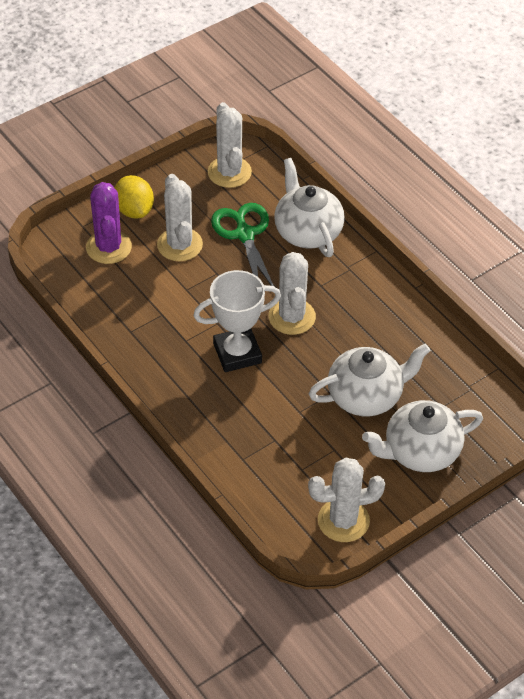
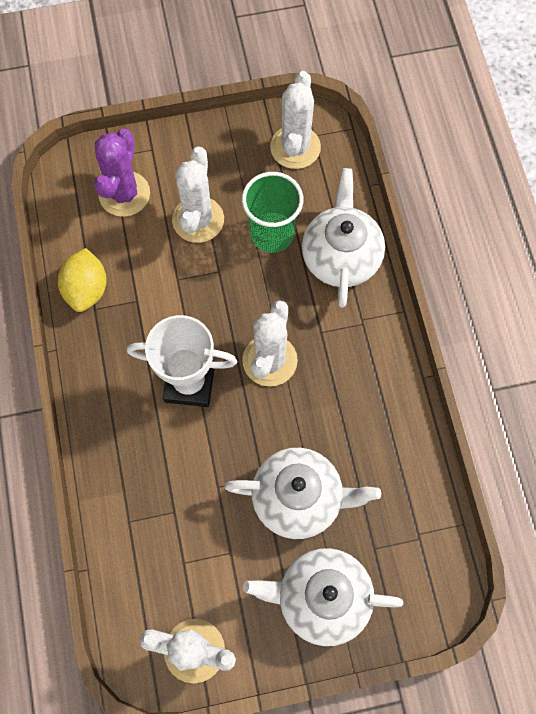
camera: 25 degrees right, 20 degrees up
(134, 210) = (173, 157): yellow lemon -> yellow lemon (86, 289)
(244, 235) = (272, 234): green scissors -> green cup

